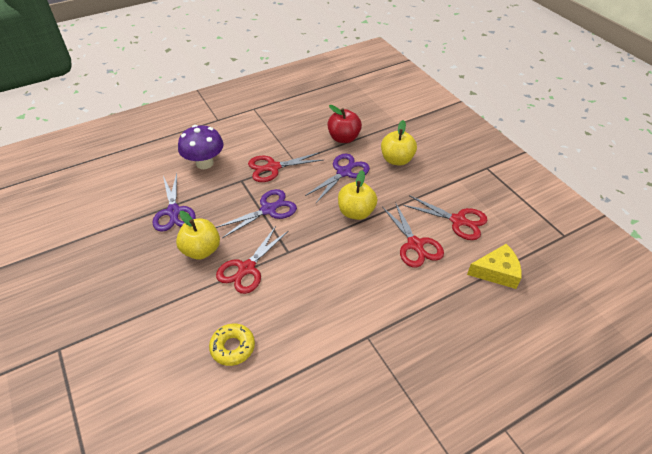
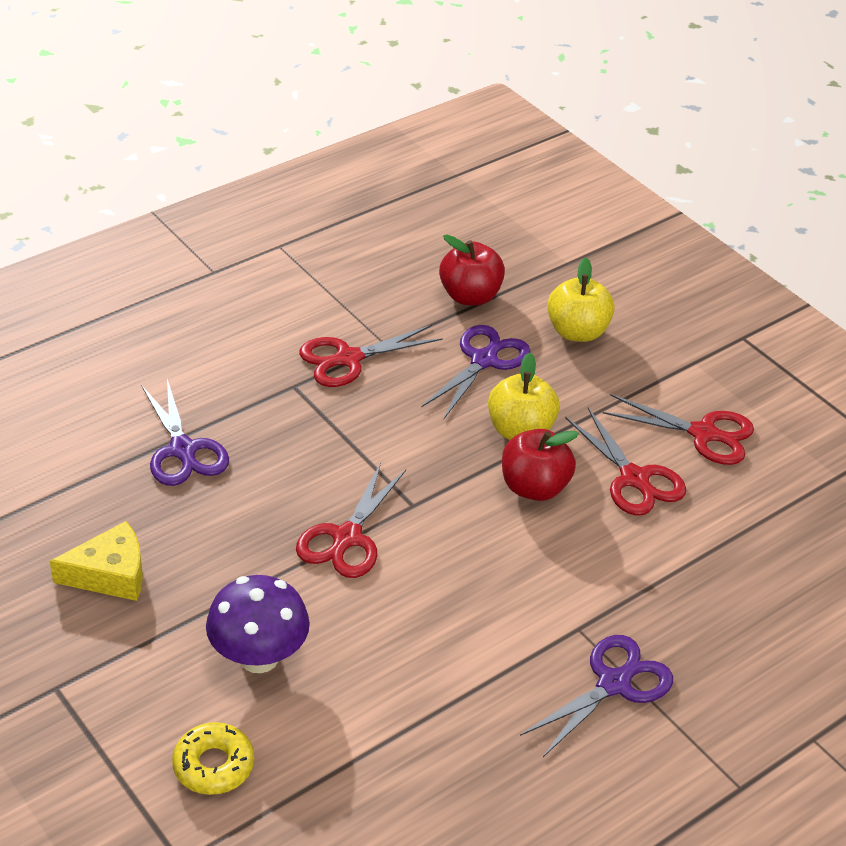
camera: 10 degrees left, 5 degrees down
(201, 250) = (256, 513): yellow apple -> none
(204, 163) = (214, 358): purple mushroom -> purple mushroom (259, 657)
(233, 347) = (357, 661): yellow donut -> yellow donut (213, 765)
(268, 210) = (359, 436): purple scissors -> purple scissors (613, 684)
(357, 246) = (534, 487): none -> red apple
(496, 272) = (778, 513): yellow cheese -> yellow cheese (110, 574)

